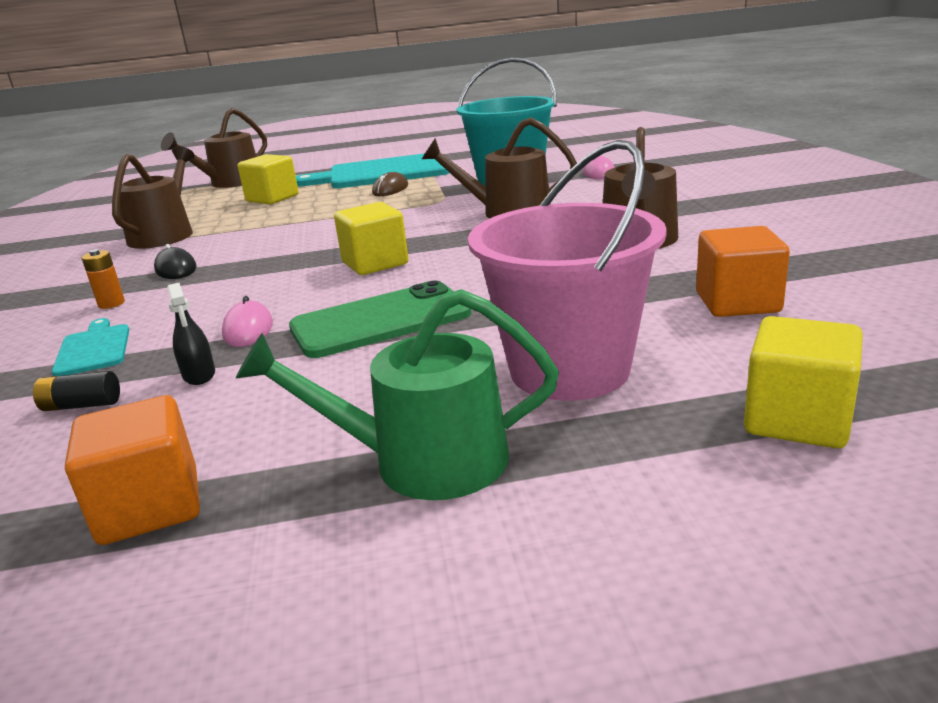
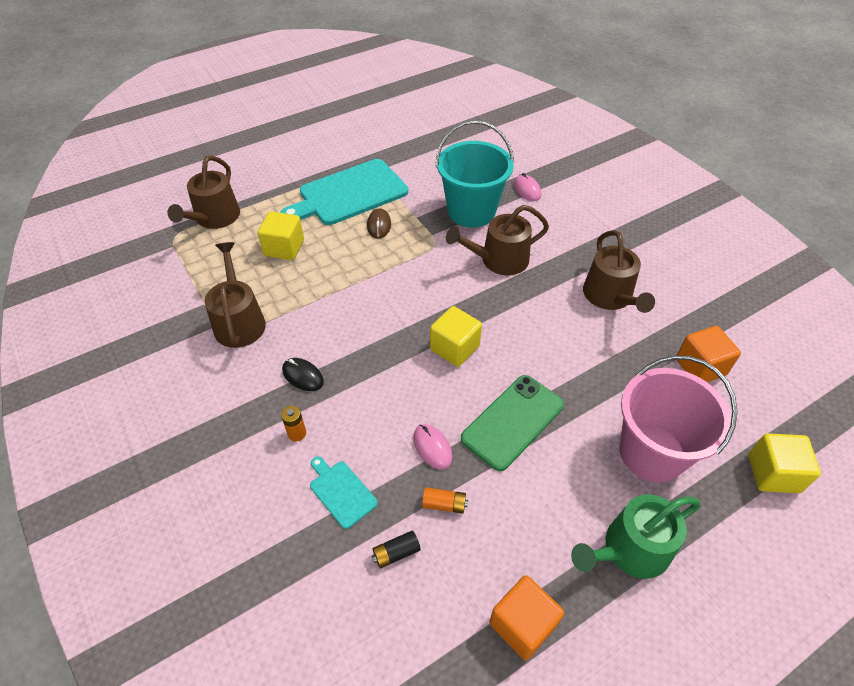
camera: 25 degrees left, 25 degrees up
(199, 375) = (444, 504): black spray bottle -> orange battery

